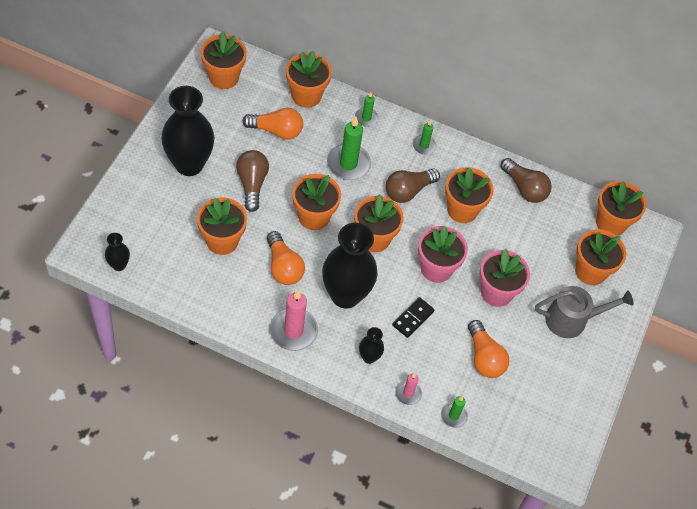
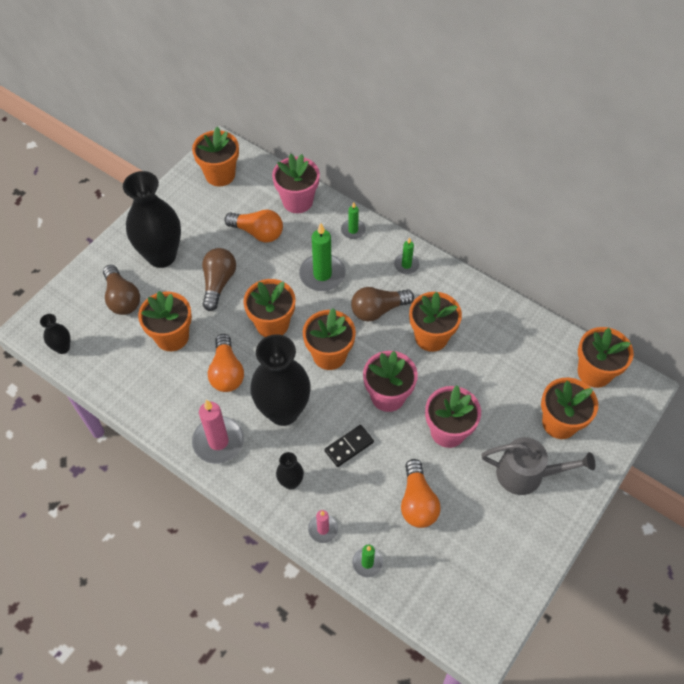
camera: 20 degrees right, 0 degrees up
(306, 95) = (297, 201): orange flower pot -> pink flower pot
(524, 188) = (505, 322): brown light bulb -> brown light bulb (122, 298)

